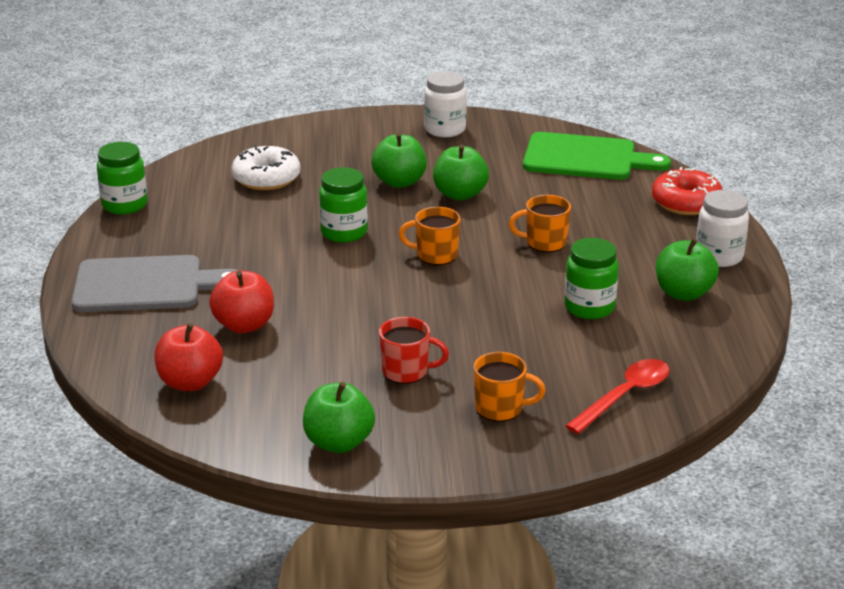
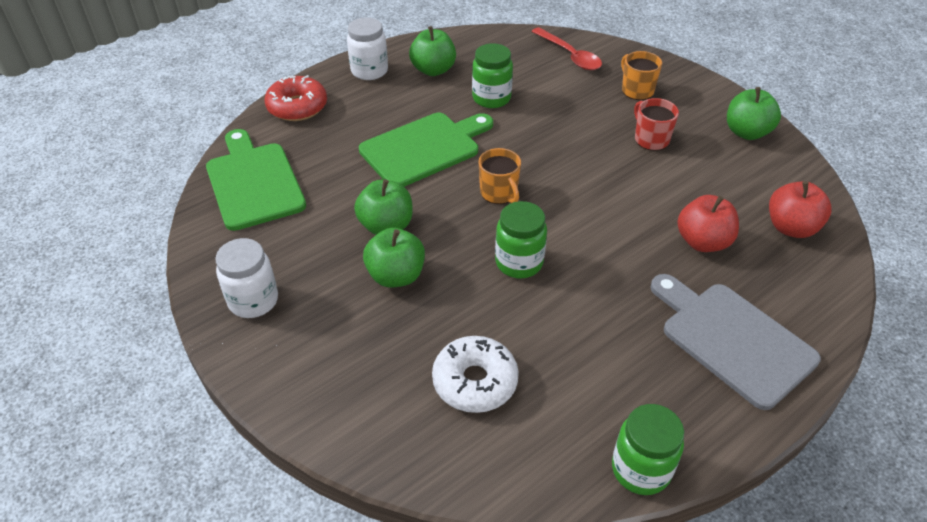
camera: 125 degrees left, 15 degrees up
(544, 243) = (424, 148): orange mug -> green cutting board
(624, 396) = (570, 55): red spoon -> red spoon turned 135 degrees counterclockwise

